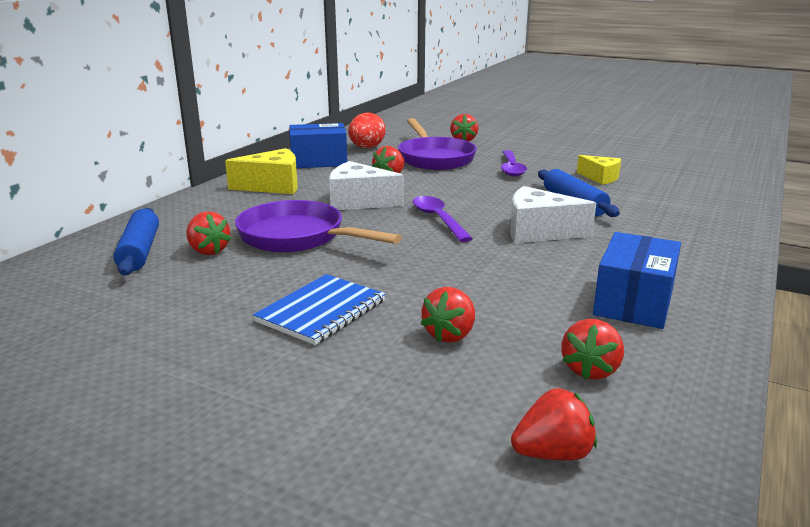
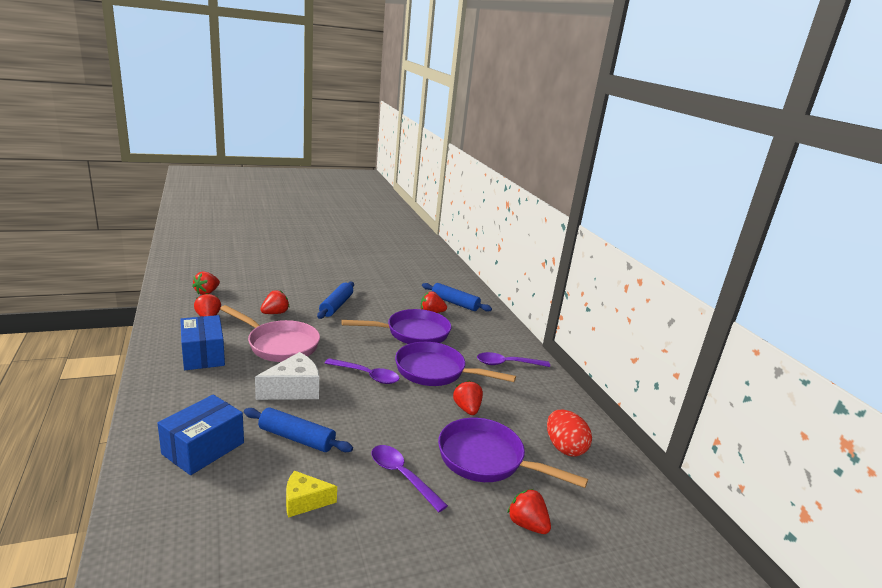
camera: 130 degrees right, 0 degrees up
(273, 186) = (507, 364): yellow cheese -> purple spoon
(319, 161) = (547, 405): blue box -> blue box (203, 448)
(321, 311) = (336, 305): blue notebook -> blue rolling pin
(359, 202) = (435, 371): white cheese -> purple pan
(450, 335) = (275, 313): red strawberry -> red strawberry turned 60 degrees clockwise
(503, 280) = (279, 345): none -> pink pan

